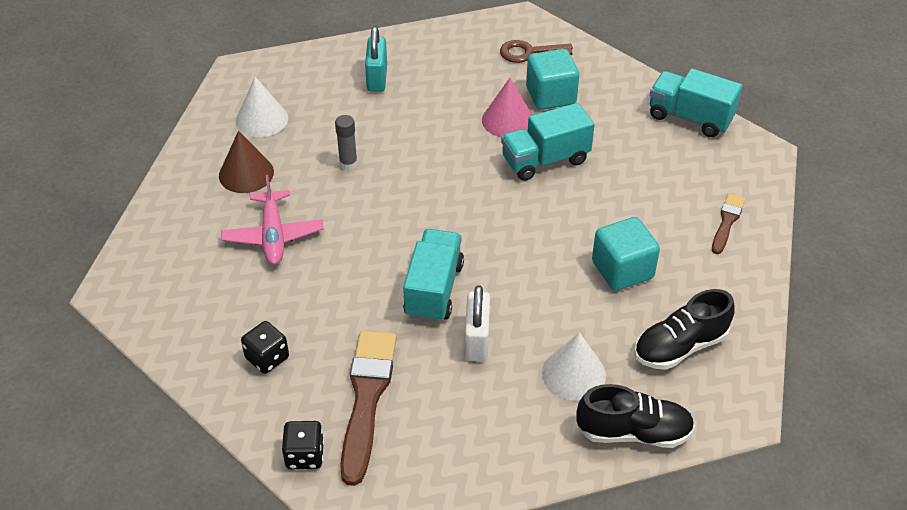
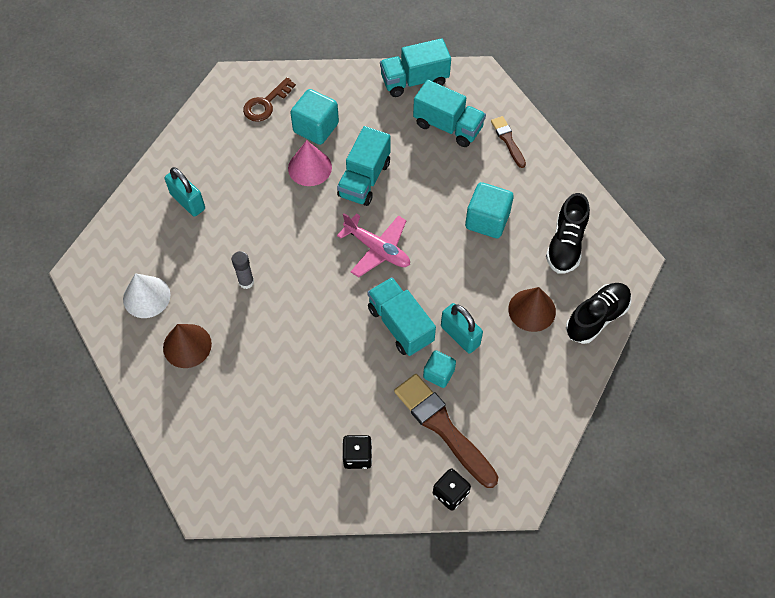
camera: 45 degrees left, 15 degrees up
(273, 235) = (261, 374): pink plane -> pink plane (377, 249)
(418, 354) = (438, 374): none -> turquoise cube
(477, 340) = (460, 335): white padlock -> turquoise padlock
(573, 374) = (532, 310): white cone -> brown cone
(678, 172) = (448, 126): none -> turquoise truck

